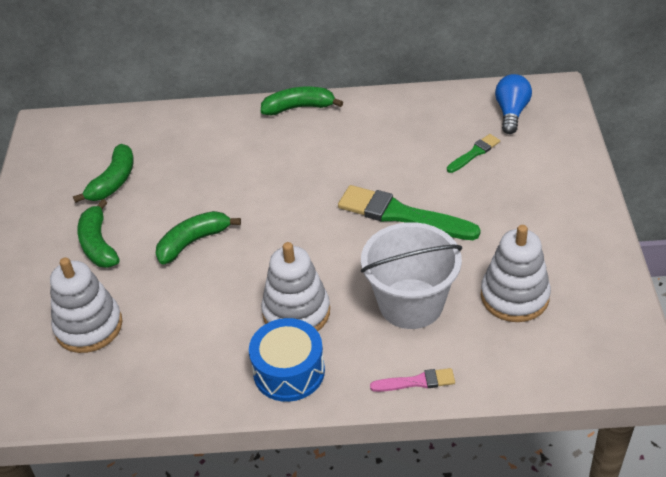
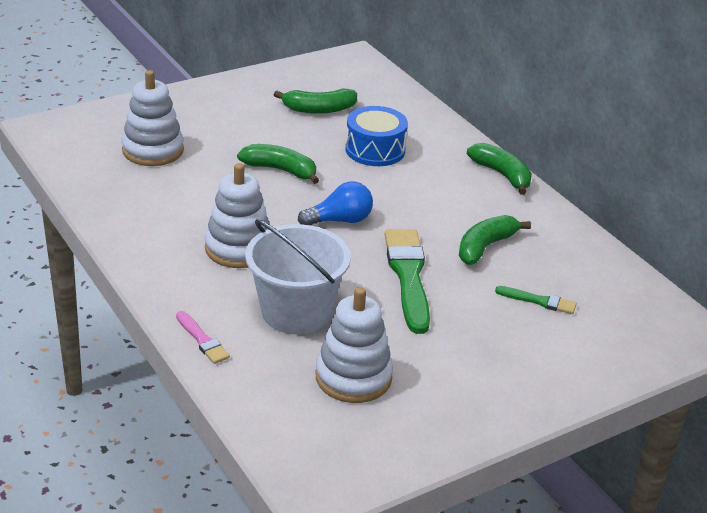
camera: 55 degrees right, 10 degrees down
(98, 244) = (242, 126): green banana -> green banana (485, 247)
(289, 371) = (169, 264): blue drum -> blue drum (375, 150)
(511, 112) = (629, 312): blue light bulb -> blue light bulb (340, 220)

